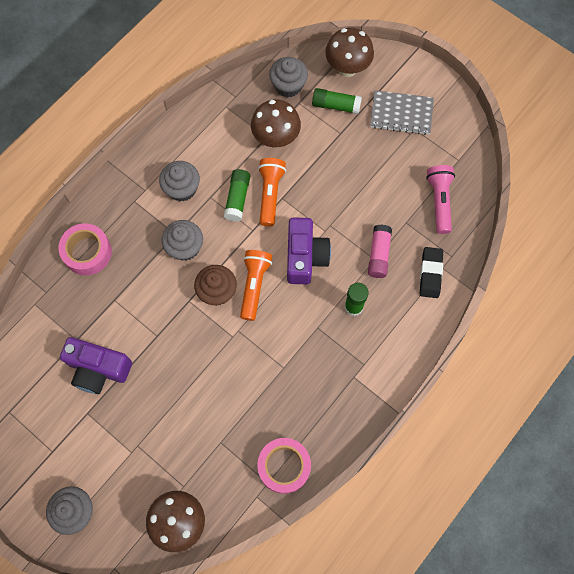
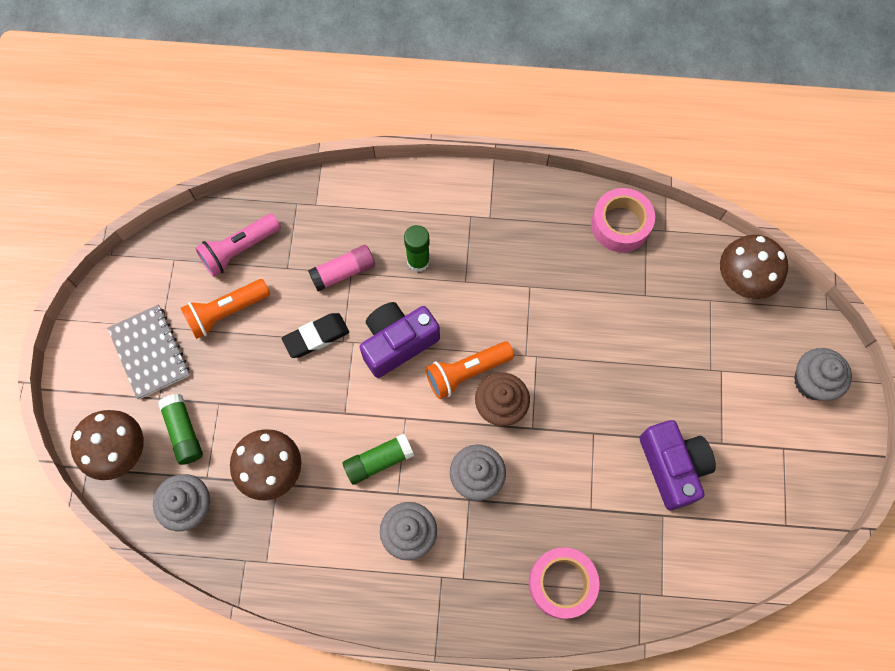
camera: 125 degrees left, 0 degrees up
(270, 194) = (348, 429): orange flashlight -> orange flashlight (226, 312)
(430, 274) = (330, 211): black eraser -> black eraser (316, 337)

